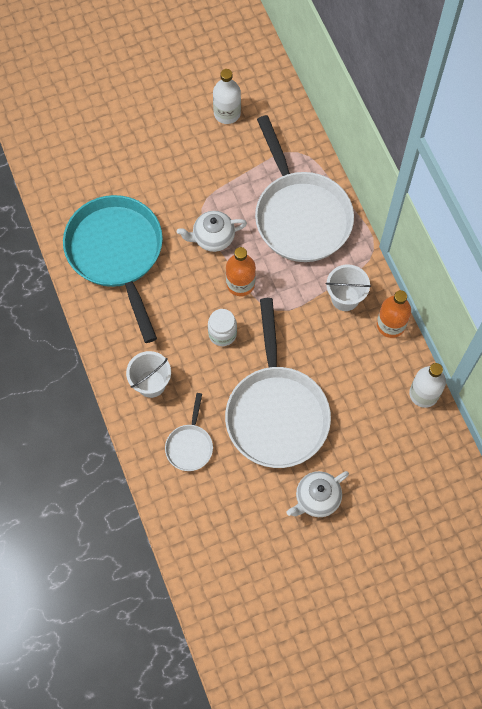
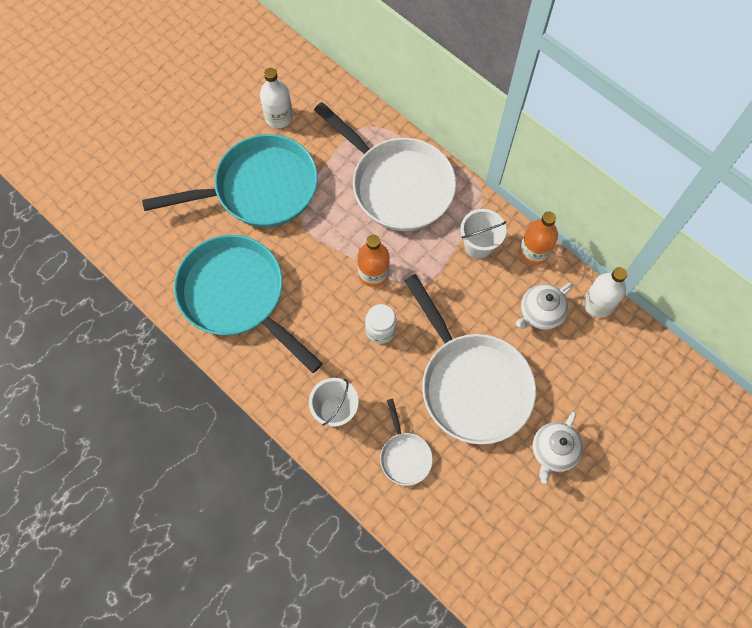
camera: 25 degrees left, 0 degrees up
(179, 170) = (259, 189): none -> turquoise pan
(212, 238) = (324, 241): white teapot -> white teapot (540, 313)

